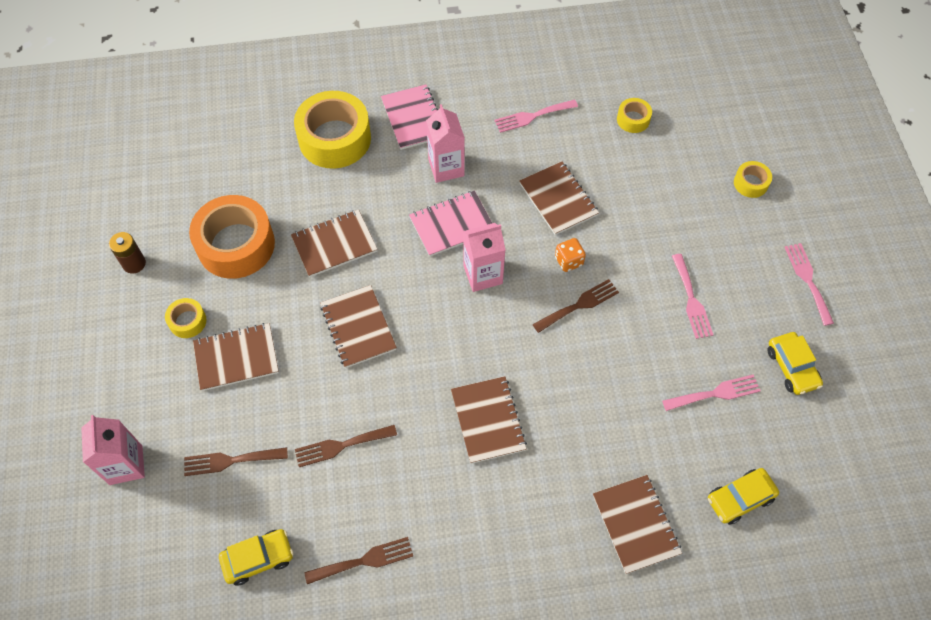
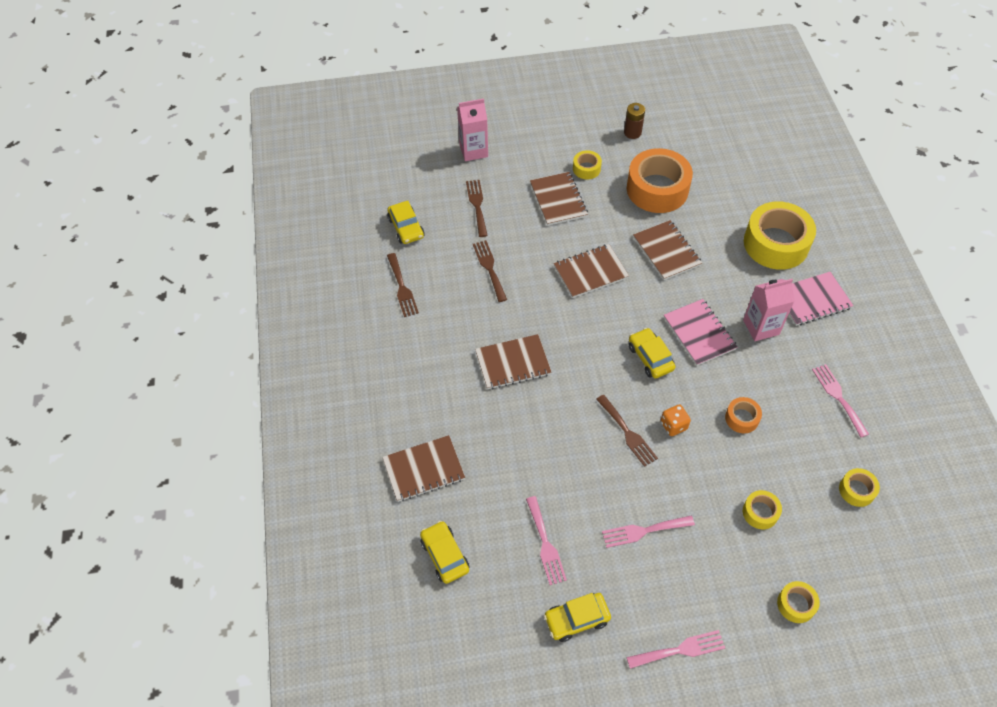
camera: 90 degrees right, 5 degrees down
(483, 275) = (650, 357): pink carton -> yellow car
(558, 199) = (742, 418): brown notebook -> orange tape
(662, 198) = (760, 512): none -> yellow tape

